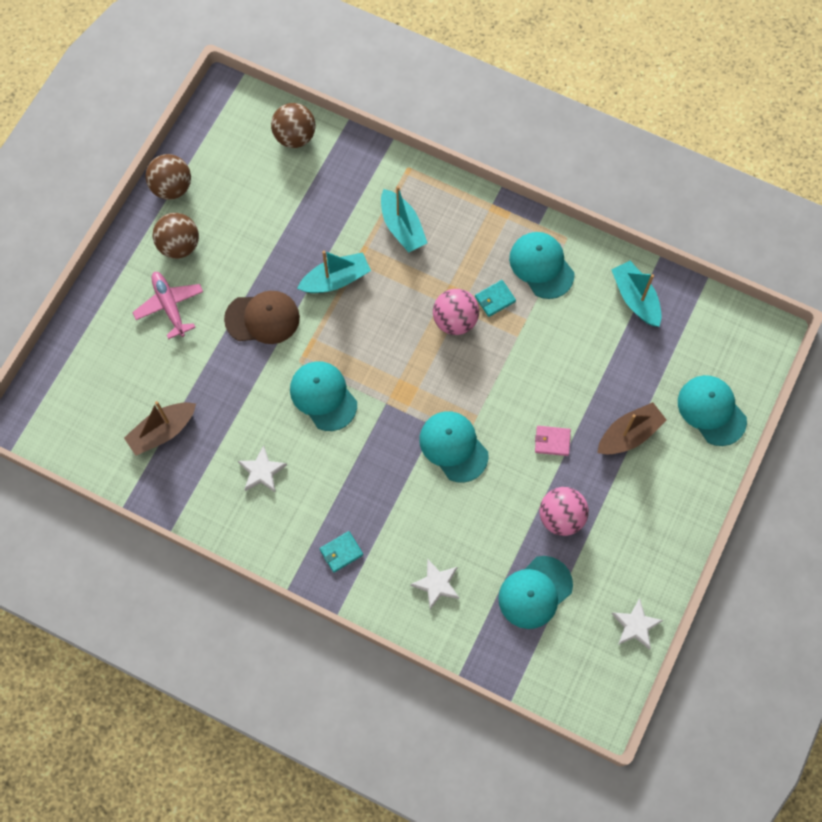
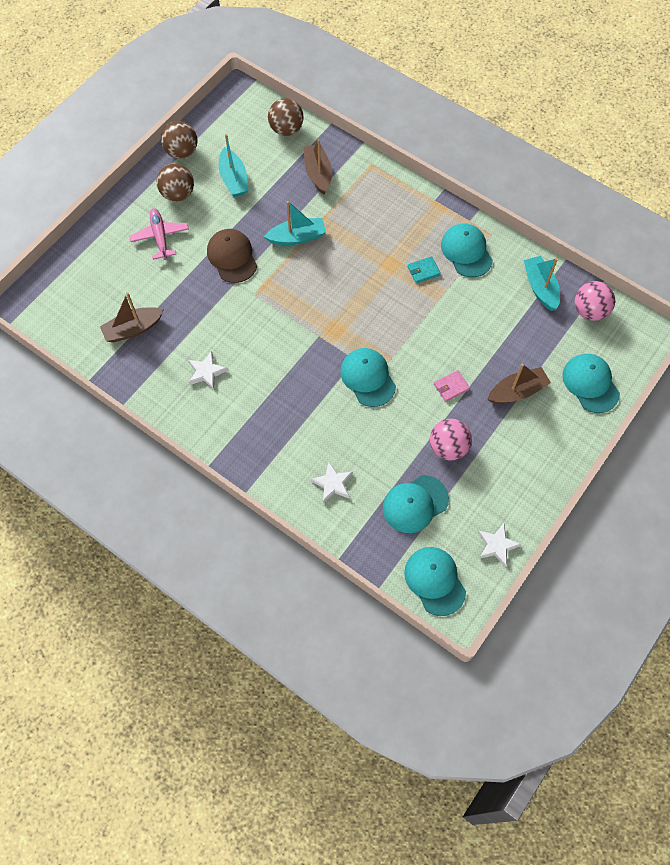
camera: 10 degrees right, 5 degrees down
(262, 318) = (232, 257): brown cap -> brown cap turned 120 degrees counterclockwise
(323, 396) = (268, 323): turquoise cap -> turquoise cap (435, 581)
(341, 552) = (258, 445): turquoise wallet -> none
(345, 191) = (318, 174): none -> brown boat
(402, 227) = (358, 206): turquoise boat -> turquoise boat (234, 179)
(455, 320) = (387, 282): pink ball -> pink ball (589, 311)
(552, 441) = (451, 387): pink wallet -> pink wallet turned 45 degrees counterclockwise

